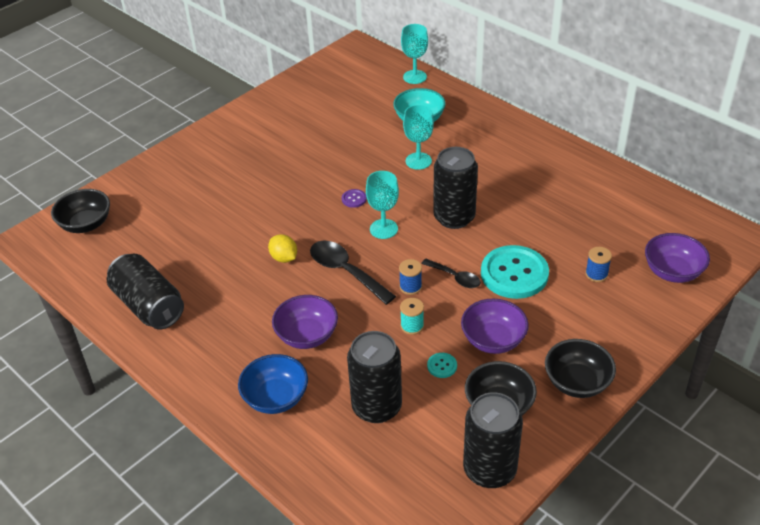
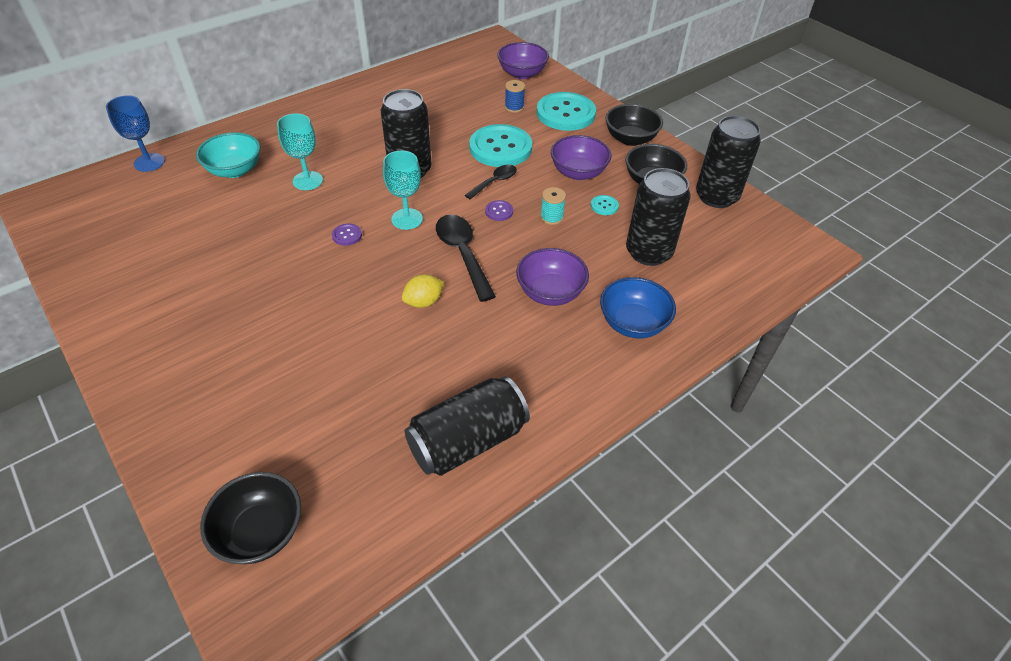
camera: 85 degrees left, 5 degrees up
(345, 271) = (462, 254): black spoon -> black spoon turned 105 degrees clockwise
(410, 287) = (499, 211): blue spool -> purple button
(415, 77) = (149, 162): turquoise goblet -> blue goblet
(604, 319) = (565, 113): none -> turquoise button

